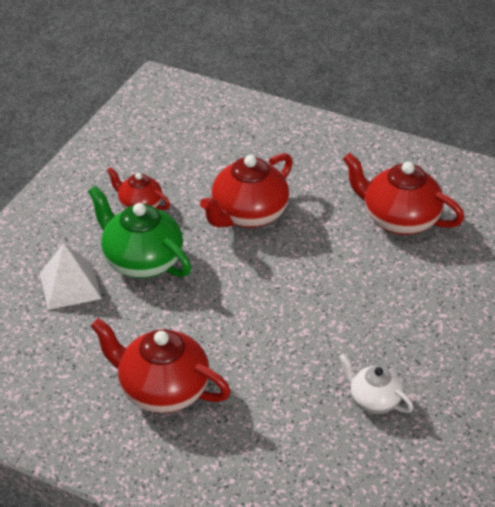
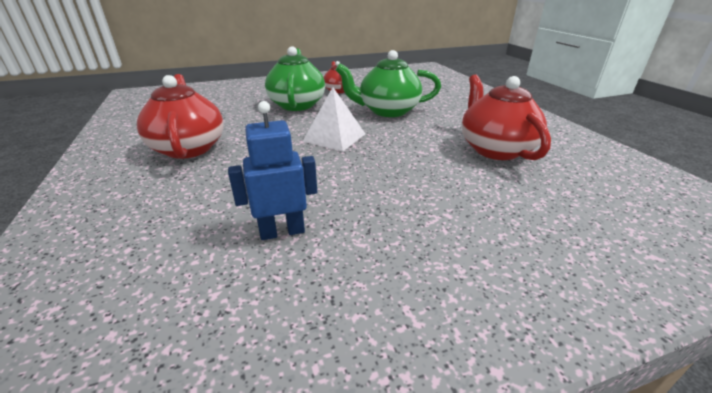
camera: 45 degrees right, 10 degrees down
(70, 285) = (249, 99): white pyramid -> white pyramid (334, 137)
(248, 215) = (387, 111): red teapot -> green teapot
(373, 400) = (282, 231): white teapot -> blue robot

